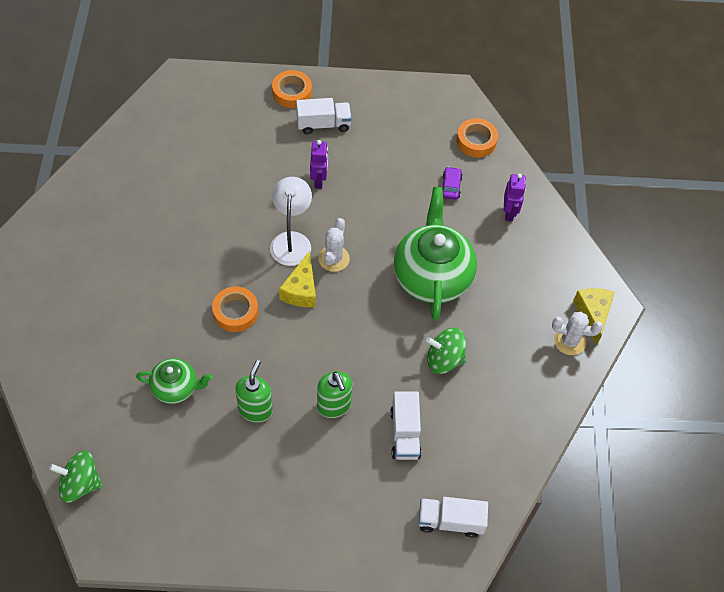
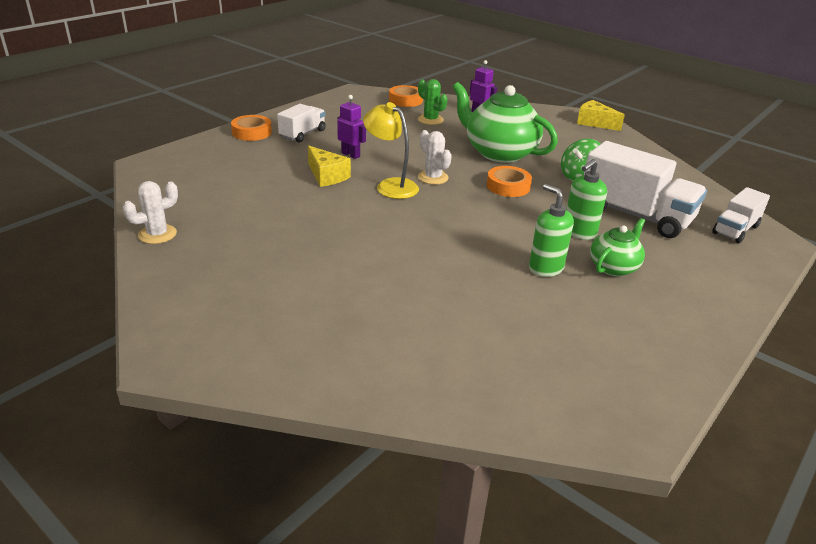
camera: 50 degrees left, 25 degrees down
(80, 484) = (535, 414): green spinning top -> none
(176, 388) = (474, 299): green teapot -> green teapot (613, 267)
(235, 312) = (428, 236): orange tape -> orange tape (508, 186)
(291, 241) = (390, 185): white lamp -> yellow lamp
(301, 290) = (445, 200): yellow cheese -> yellow cheese (326, 176)
(334, 406) = (579, 232): green soap dispenser -> green soap dispenser turned 120 degrees clockwise
(405, 433) = (634, 215): white truck -> white truck, size x1.79
(451, 186) = (430, 120): purple car -> green cactus
(569, 341) = (608, 136): white cactus -> white cactus (157, 234)

